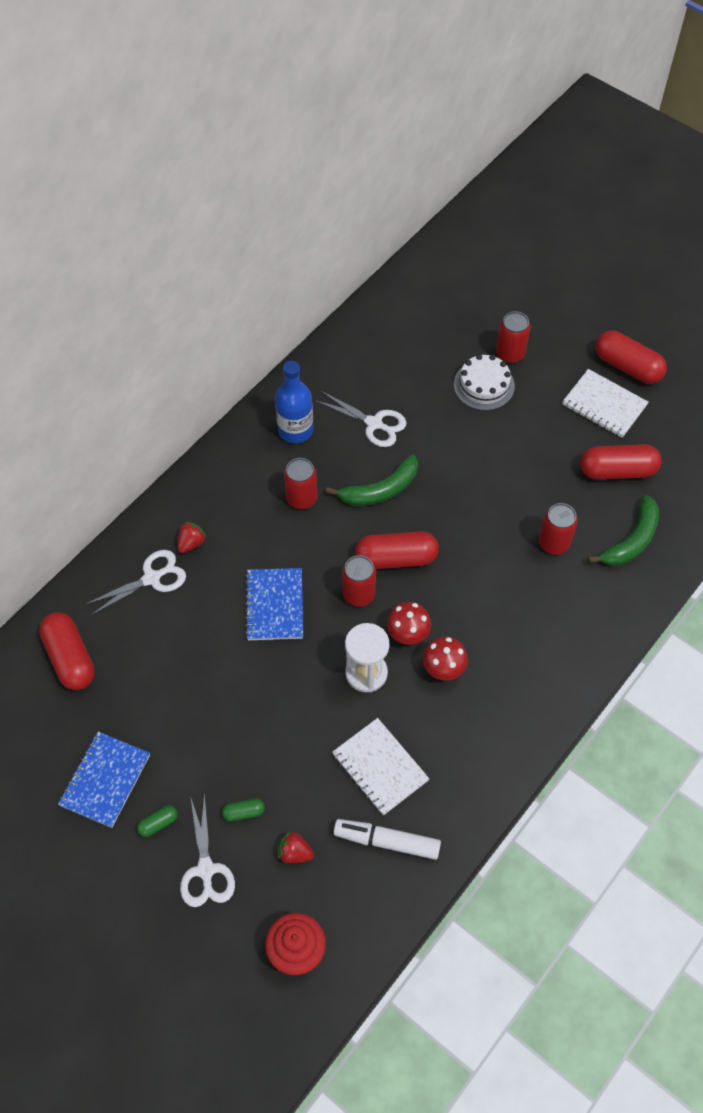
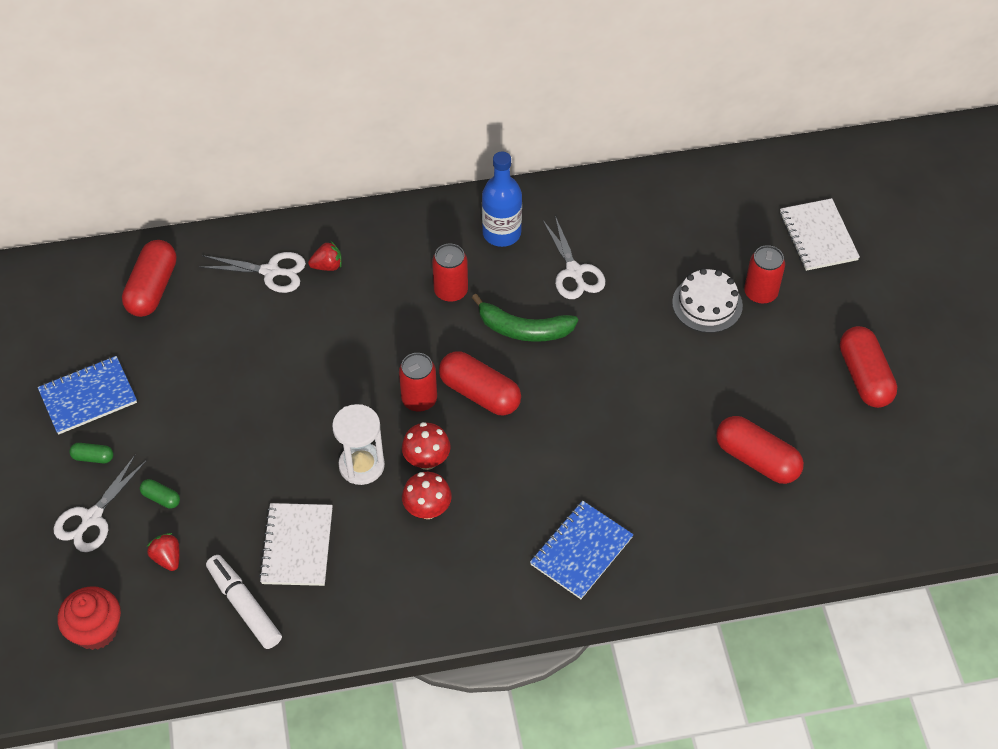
camera: 40 degrees right, 5 degrees down
(274, 605) = (343, 360): blue notebook -> blue notebook (581, 551)
(554, 543) = (631, 478): red can -> none
(604, 405) = (804, 395): white notebook -> white notebook (818, 236)
(631, 540) = (706, 527): green banana -> none

